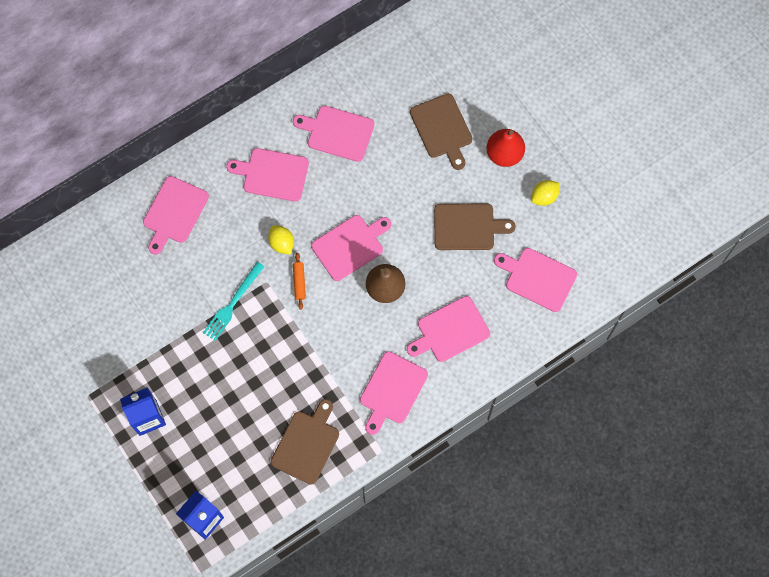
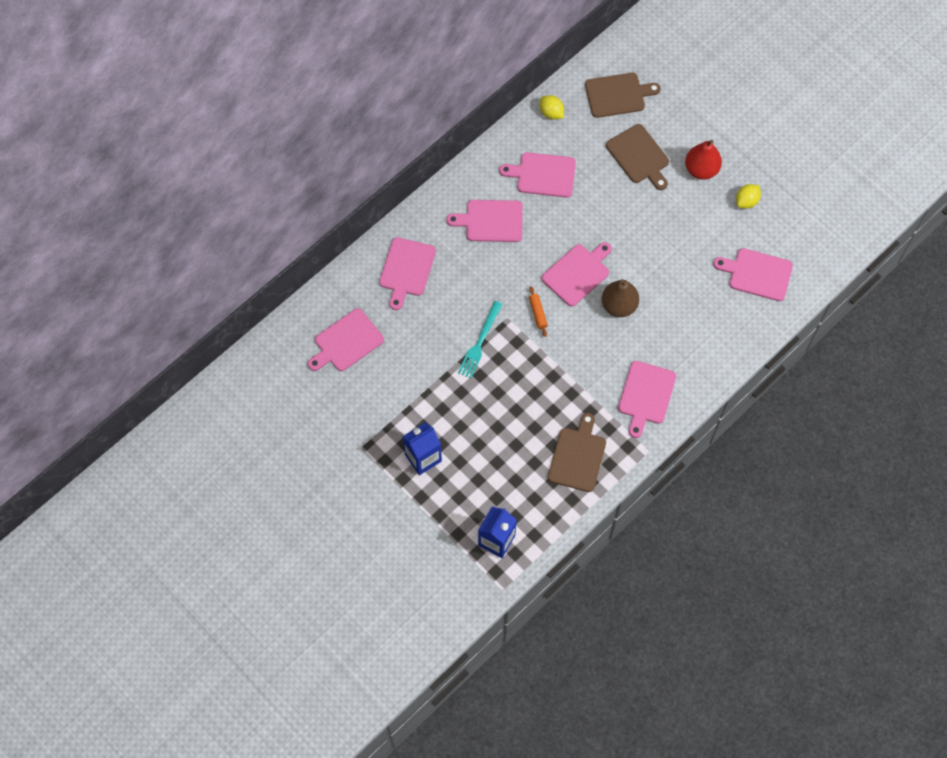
camera: 10 degrees left, 5 degrees down
(281, 243) = (513, 281): yellow lemon -> yellow lemon (551, 113)
(450, 330) = (687, 333): pink cutting board -> pink cutting board (346, 342)
(467, 227) = (682, 239): brown cutting board -> brown cutting board (617, 95)

